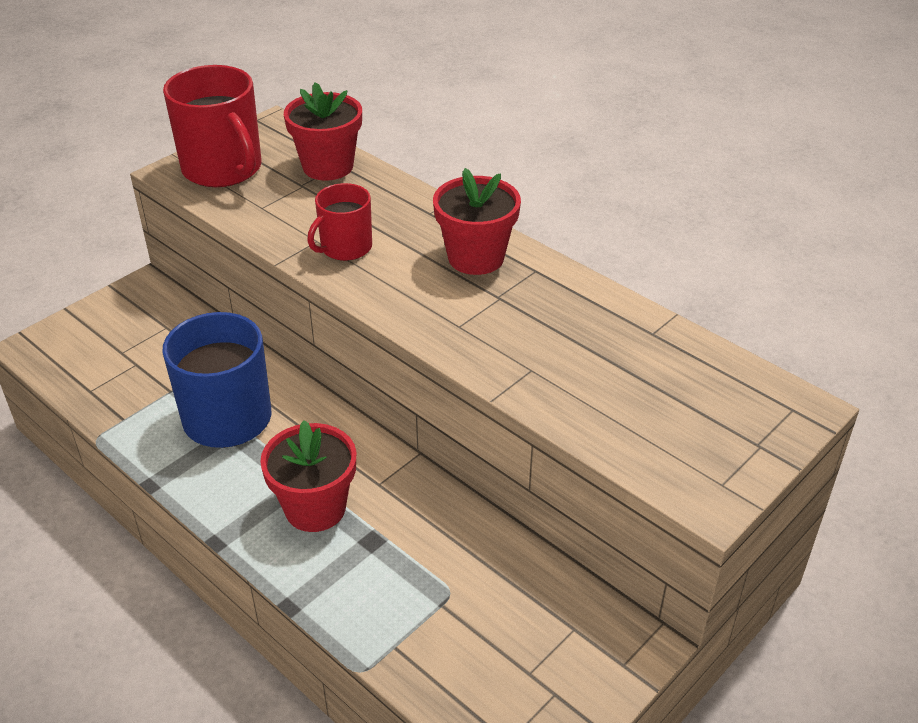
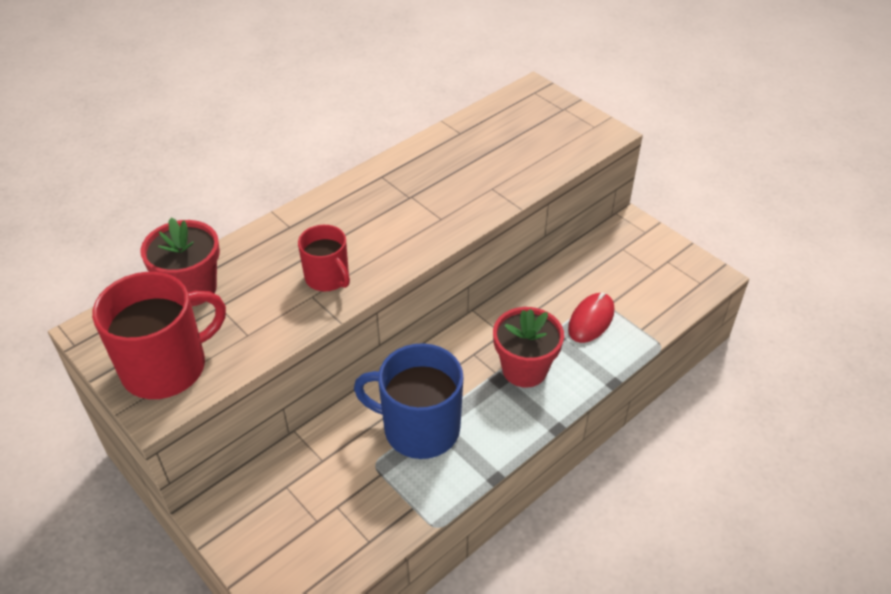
camera: 85 degrees left, 5 degrees up
(409, 582) = (591, 320): none -> red mouse
(476, 257) = (359, 204): red flower pot -> none

